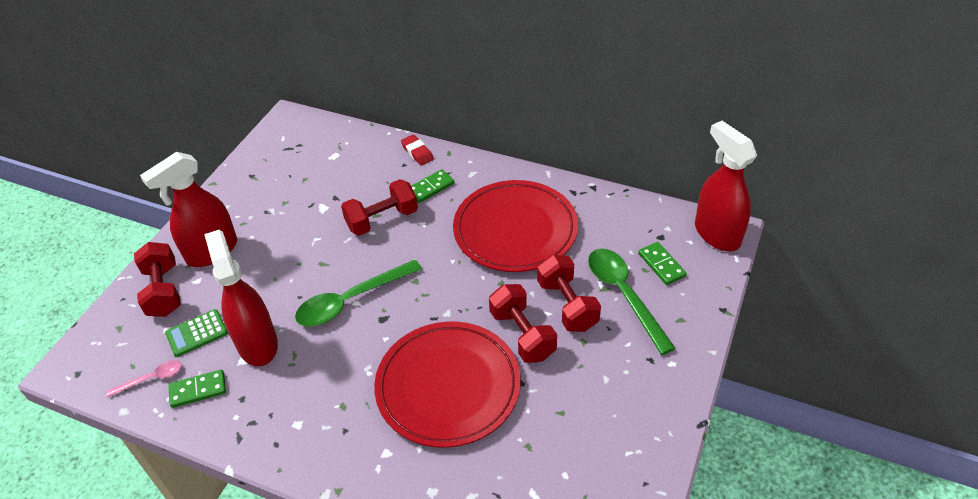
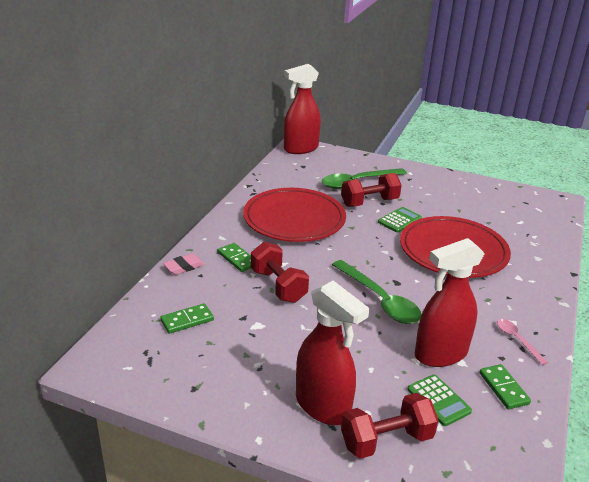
camera: 95 degrees left, 15 degrees down
(151, 379) = (503, 427): pink spoon -> pink spoon (517, 340)
(417, 152) = (184, 267): red eraser -> pink eraser
(522, 335) = (399, 220): red dumbbell -> green calculator
(661, 265) = (329, 168): green domino -> green domino (187, 320)

